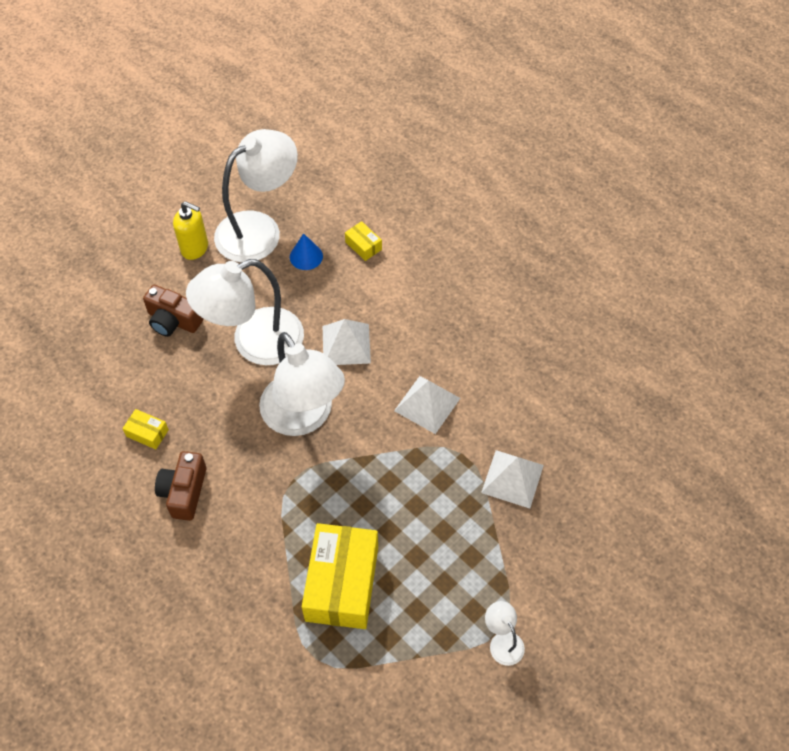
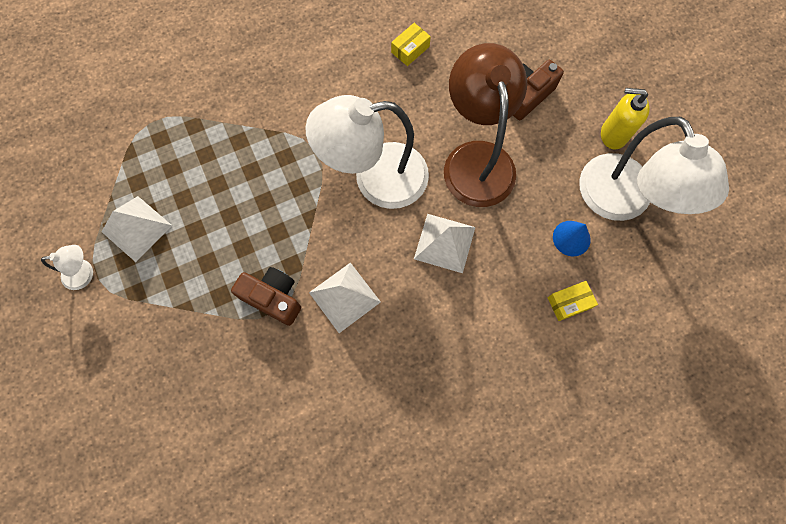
camera: 110 degrees right, 15 degrees up
(184, 492) = (340, 64): brown camera -> brown camera (273, 298)
(195, 248) = (613, 134): yellow soap dispenser -> yellow soap dispenser turned 60 degrees clockwise
(254, 342) = (476, 159): white lamp -> brown lamp
(342, 583) = (201, 161): yellow box -> none
(512, 479) = (229, 348): white pyramid -> white pyramid (136, 228)

